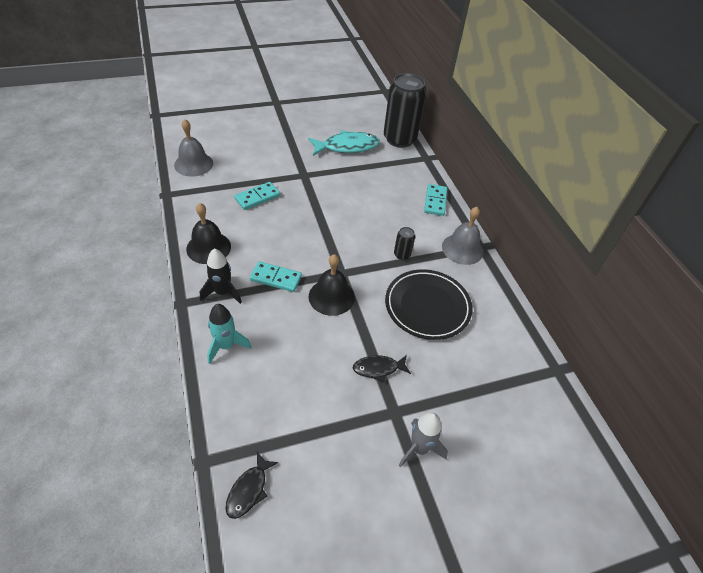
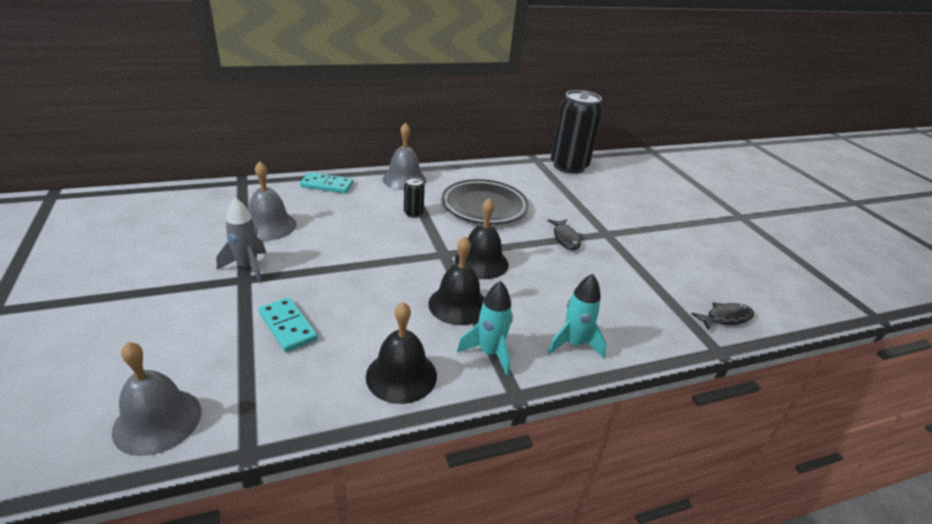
camera: 90 degrees left, 15 degrees down
(222, 292) = (489, 353): black rocket -> turquoise rocket
(249, 490) = (725, 318): black fish -> black fish turned 45 degrees counterclockwise
(276, 278) = (458, 304): turquoise domino -> black bell
(347, 147) = (188, 237): turquoise fish -> none
(367, 178) = (269, 226): none -> grey bell
(399, 139) = (191, 195): black can -> black can (569, 166)
(419, 448) = (634, 225): grey rocket -> grey rocket (248, 267)

